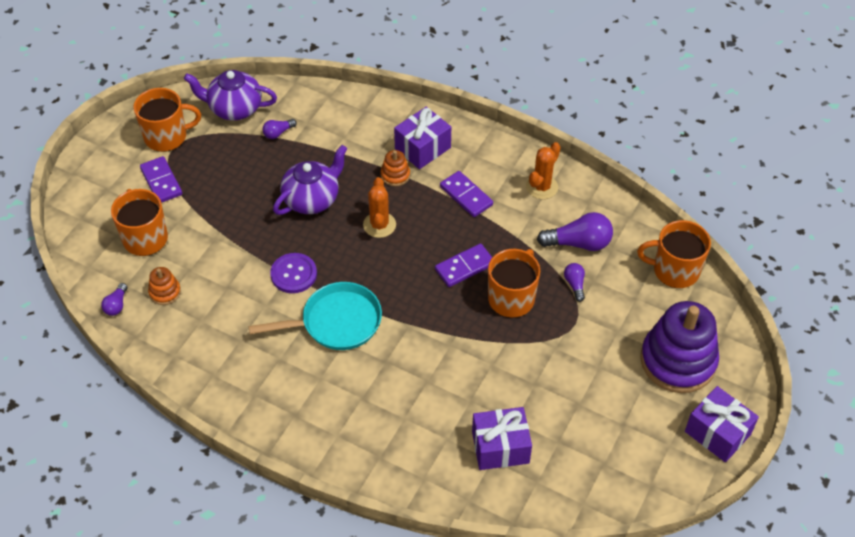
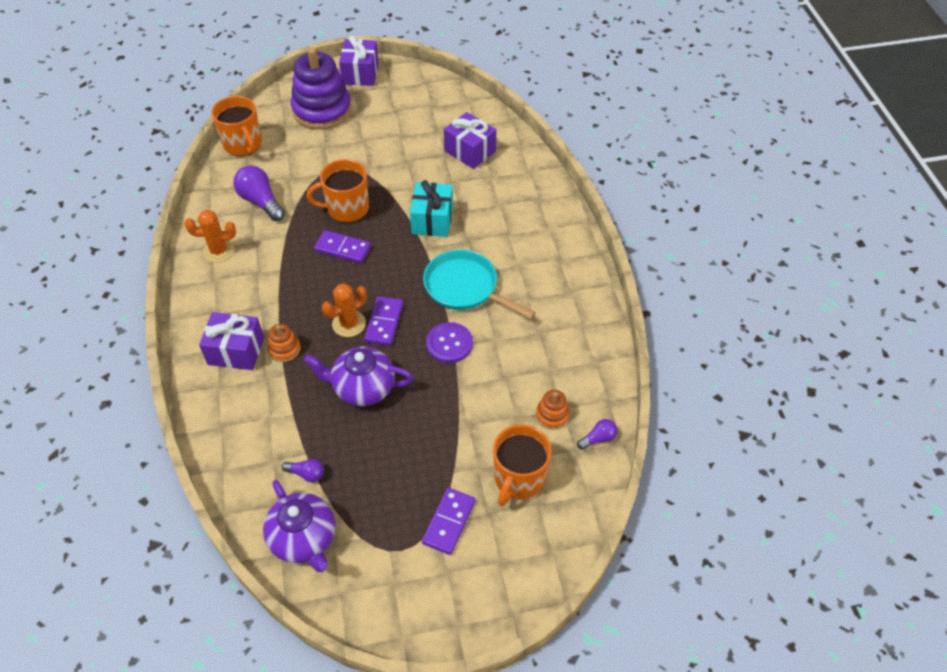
camera: 130 degrees left, 0 degrees up
(167, 136) = (391, 569): orange mug -> none
(436, 351) = (432, 220): none -> turquoise gift
(466, 196) = (268, 290): purple domino -> purple domino (384, 322)
(575, 284) = (303, 184): purple light bulb -> none

